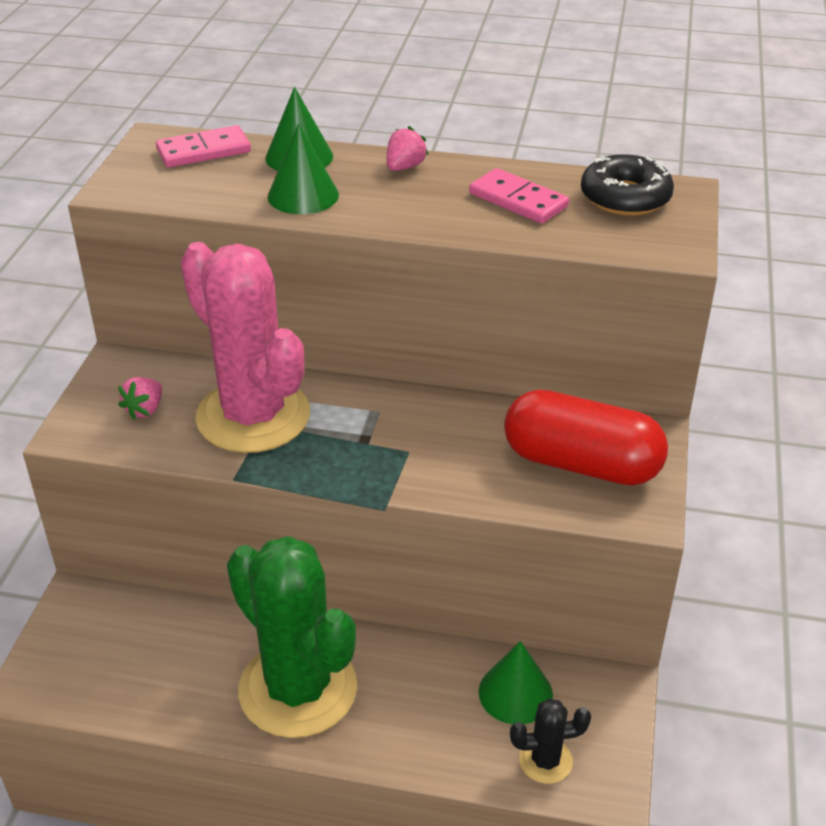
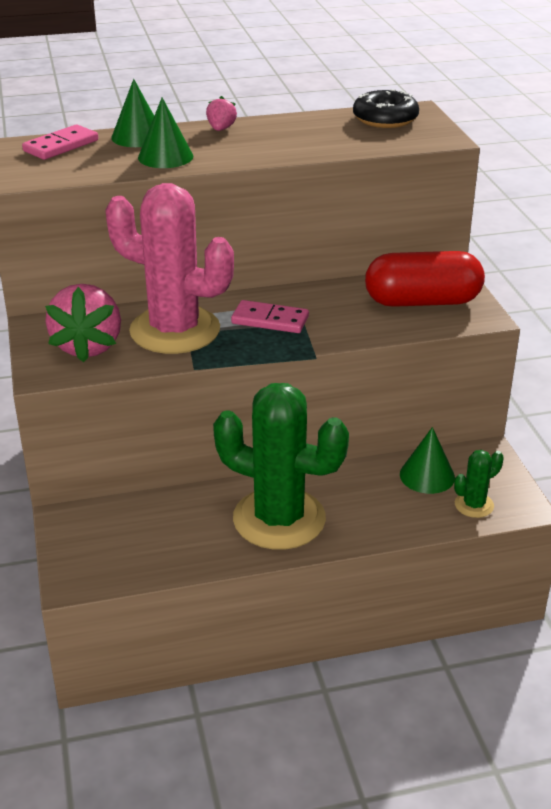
camera: 25 degrees left, 5 degrees down
(145, 409) = (88, 346): pink strawberry -> pink strawberry, size x2.17
(518, 200) = (317, 133): pink domino -> pink domino (270, 320)
(545, 761) = (474, 505): black cactus -> green cactus

